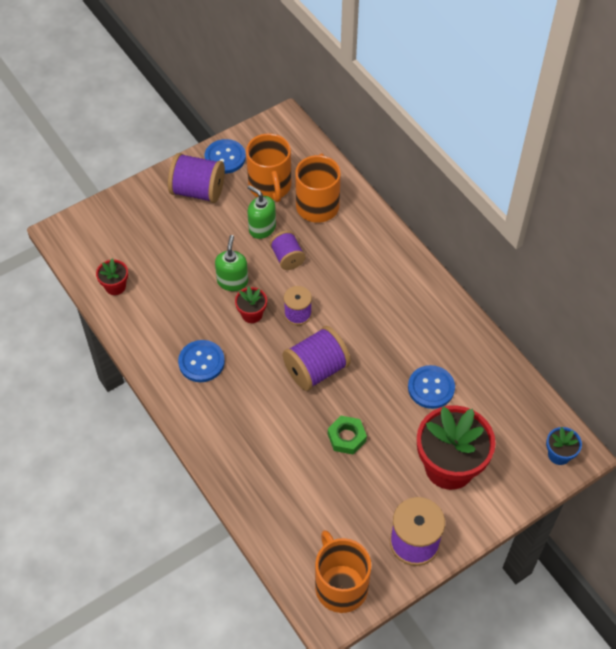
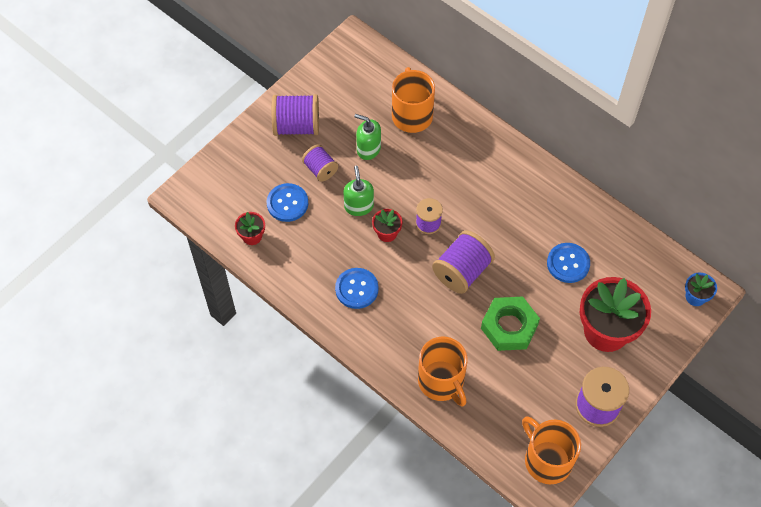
camera: 15 degrees left, 5 degrees up
(225, 157) = (310, 87): blue button -> blue button (287, 203)
(270, 186) = (362, 106): orange mug -> orange mug (441, 382)
(287, 258) = (401, 172): purple spool -> purple spool (320, 169)
(346, 437) = (509, 327): green nut -> green nut, size x1.59

